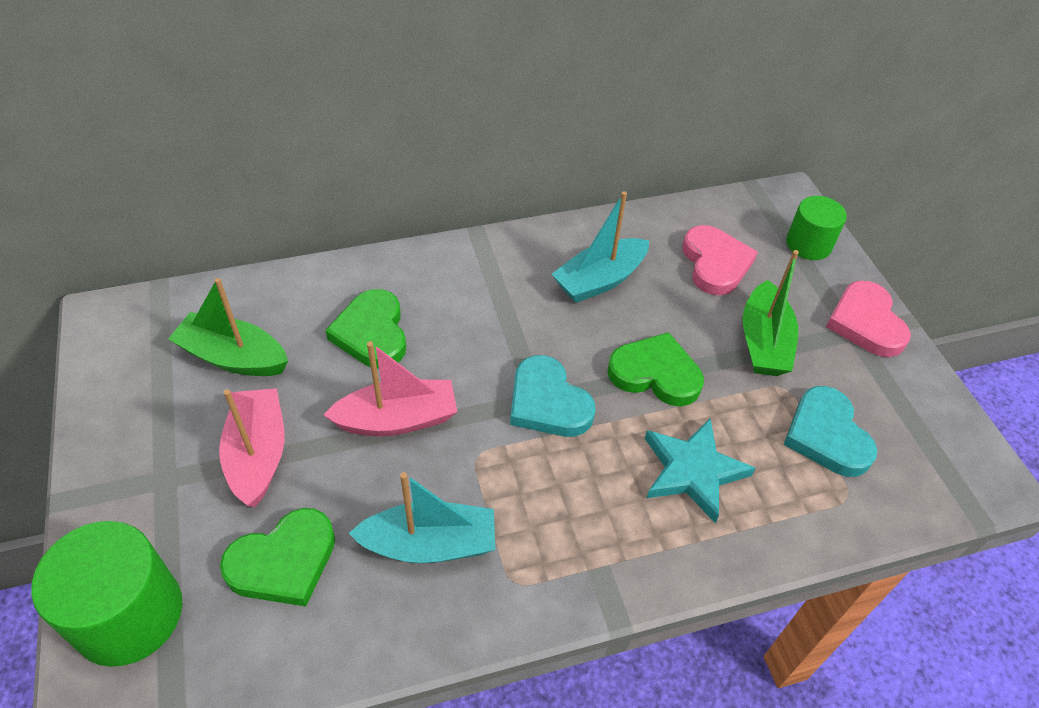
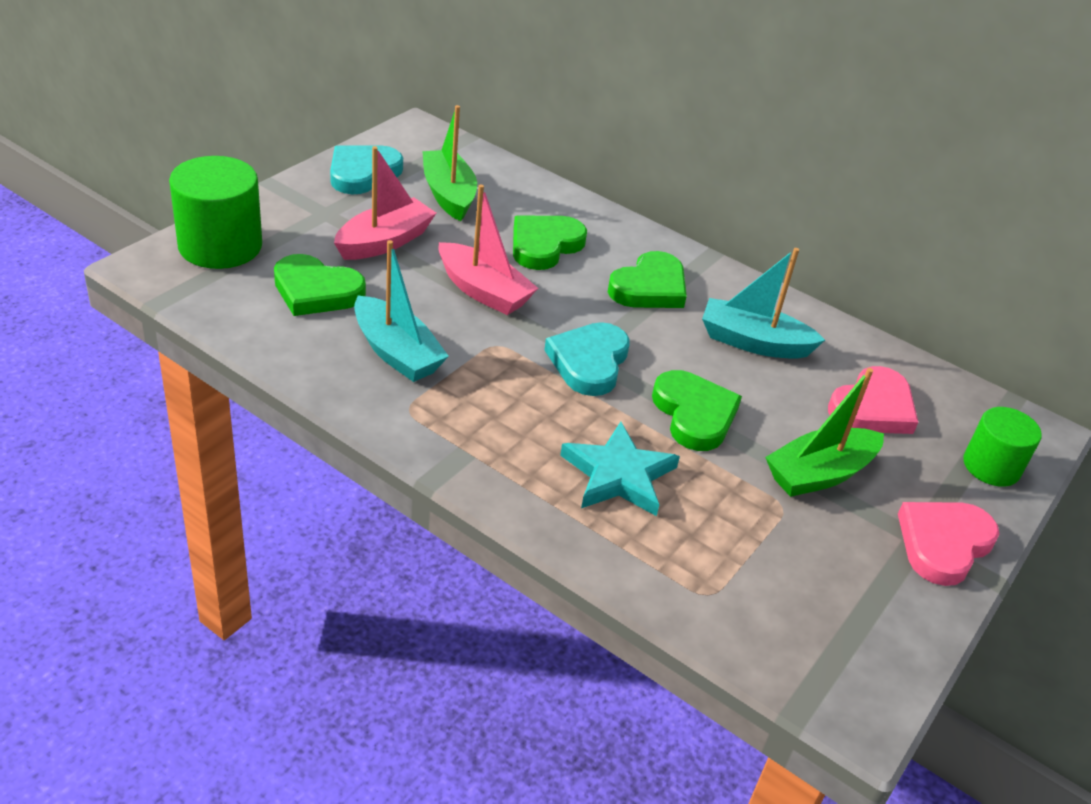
camera: 50 degrees right, 10 degrees down
(486, 299) = (649, 287): none -> green heart
(826, 435) = (762, 556): turquoise heart -> turquoise heart (362, 173)

